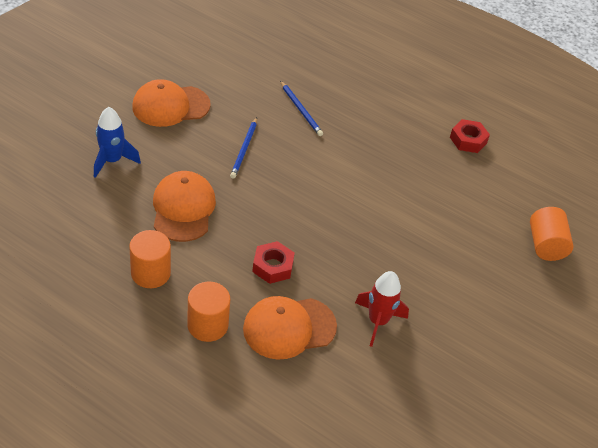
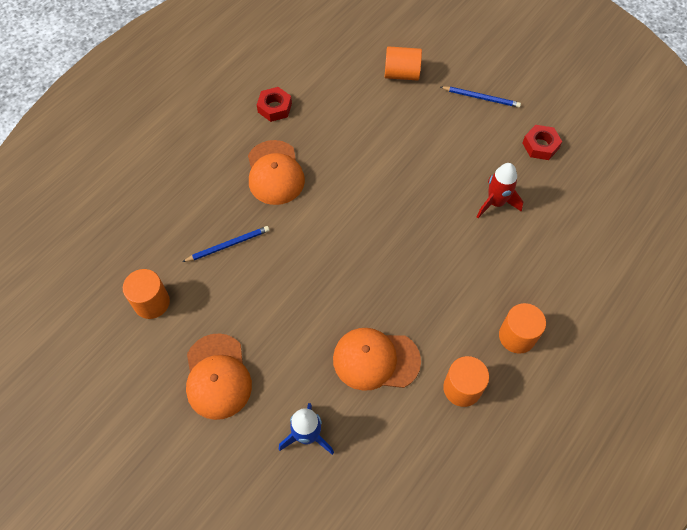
camera: 80 degrees left, 15 degrees up
(240, 66) = (151, 302): none -> orange cylinder
(244, 149) = (288, 301): blue pencil -> blue pencil (481, 98)
(272, 266) = (443, 280): red nut -> red nut (540, 146)
(289, 328) = (511, 270): orange cap -> orange cap (275, 173)

